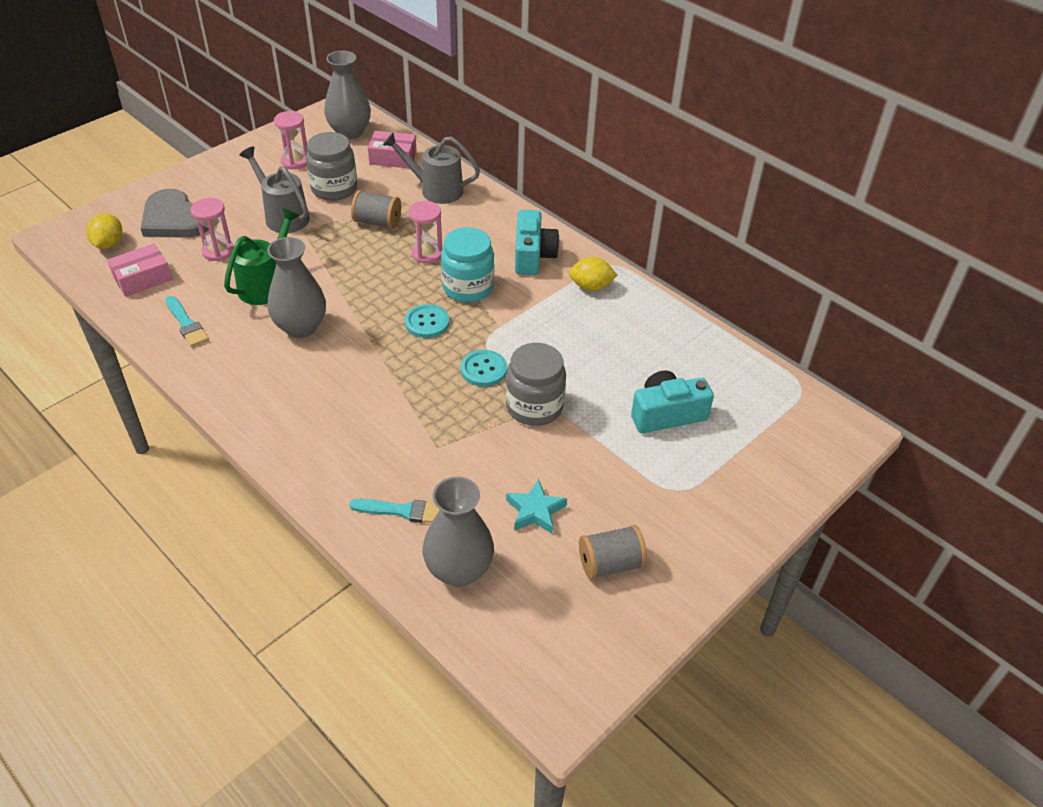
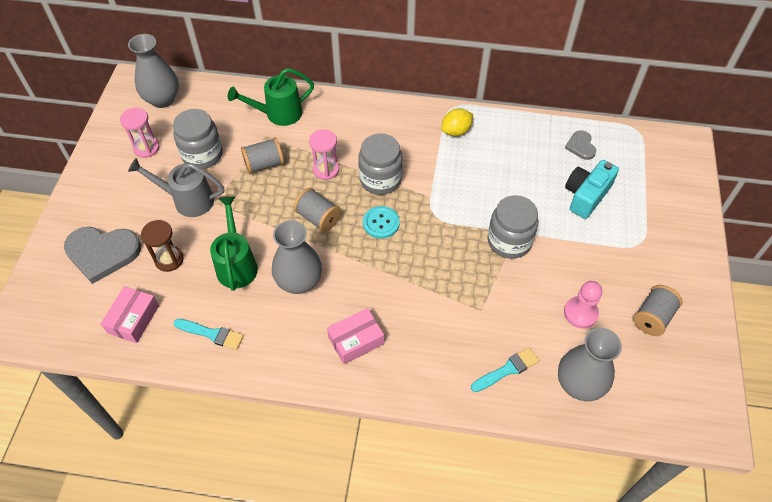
camera: 35 degrees left, 10 degrees up
(109, 244) = (70, 307): yellow lemon -> none
(218, 251) = (169, 259): pink hourglass -> brown hourglass
(375, 287) = (318, 218): none -> grey spool
(393, 158) = (219, 104): pink box -> pink box (356, 340)
(435, 190) = (278, 114): grey watering can -> green watering can
(468, 288) = (380, 179): turquoise jar -> grey jar
(483, 369) = (452, 235): turquoise button -> none
(533, 255) = (397, 129): turquoise camera -> none
(535, 511) = (580, 313): turquoise star -> pink pawn
(714, 368) = (581, 146): none -> grey heart

